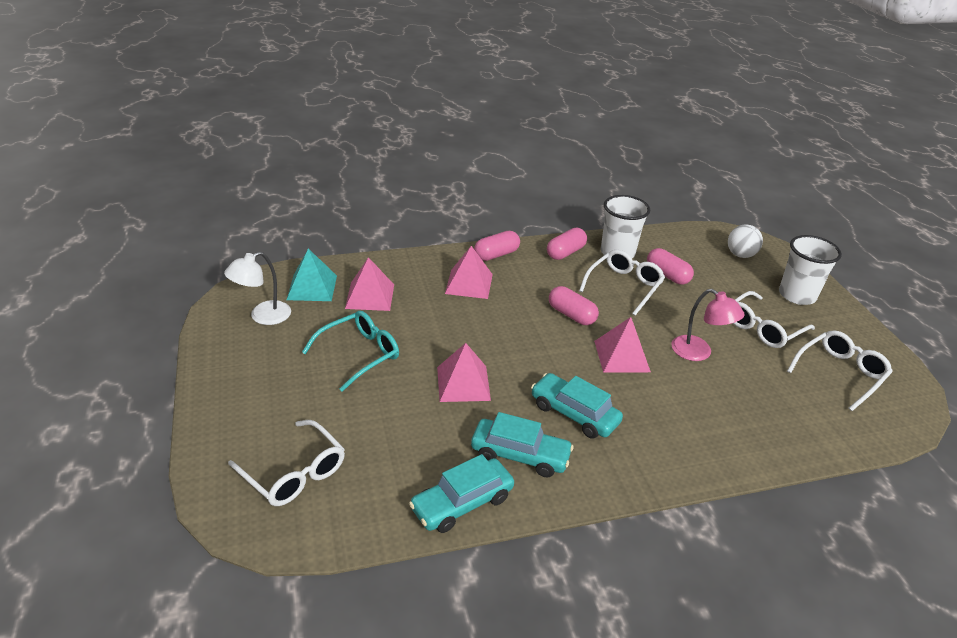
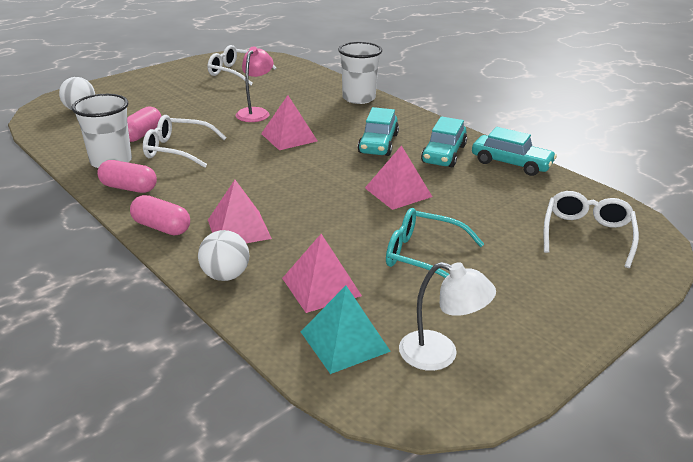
camera: 115 degrees left, 5 degrees down
(416, 265) = (225, 275): none -> white ball
(520, 455) = (443, 154): turquoise car -> turquoise car turned 150 degrees counterclockwise
(571, 315) = (249, 165): pink capsule -> none
(763, 328) = (199, 95): white glasses -> none
(797, 295) = (139, 87): white cup -> white cup (358, 98)

